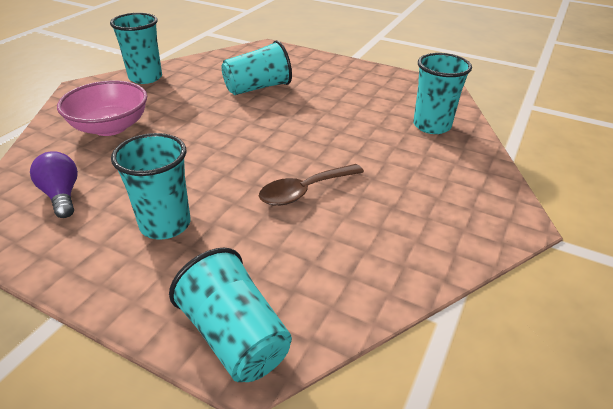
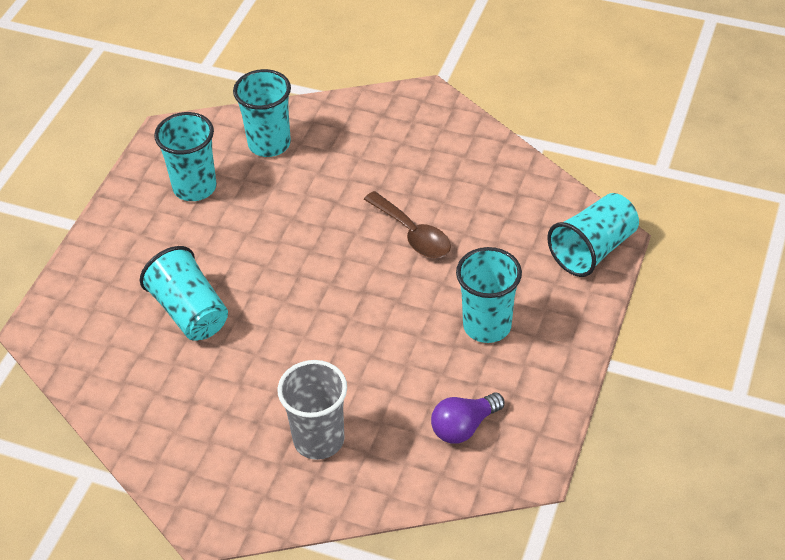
camera: 95 degrees left, 10 degrees up
(110, 127) = (319, 440): pink bowl -> grey cup
(145, 77) = (167, 453): turquoise cup -> turquoise cup (195, 187)

